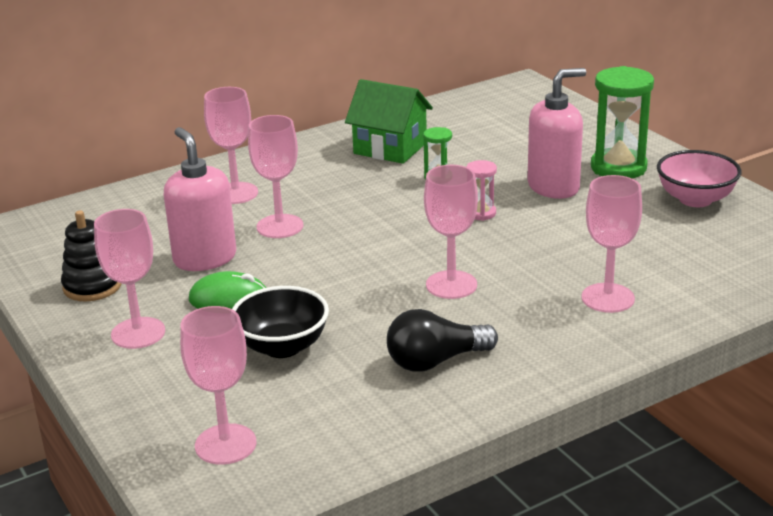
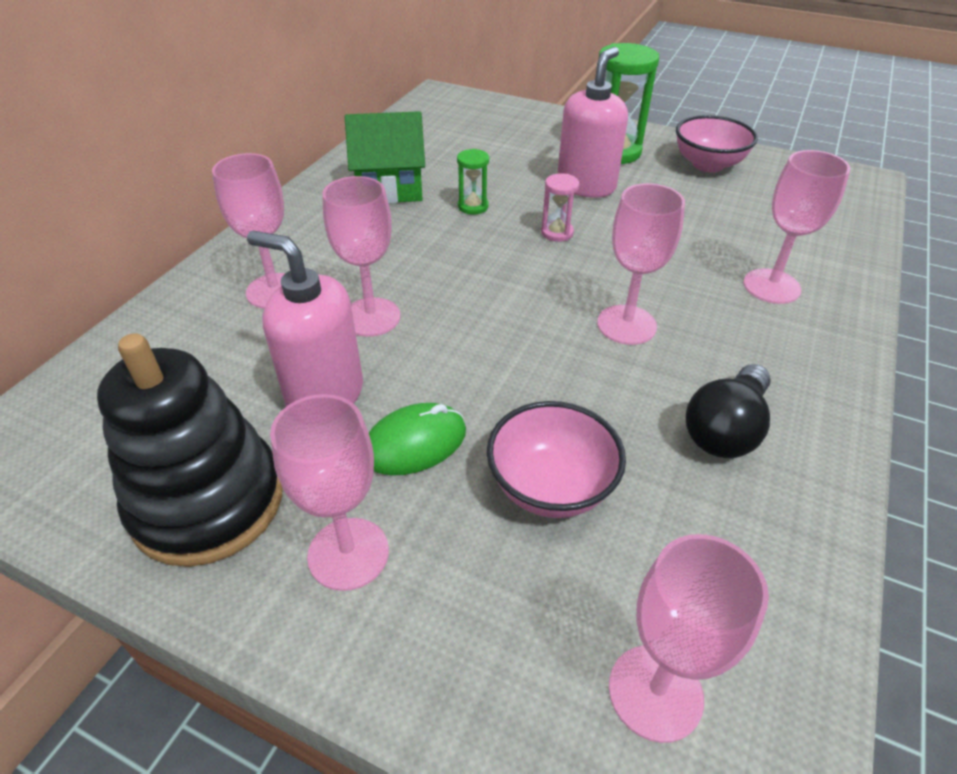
camera: 35 degrees left, 15 degrees up
(92, 286) = (208, 502): black stacking toy -> black stacking toy, size x1.70
(282, 347) = (551, 486): black bowl -> pink bowl

